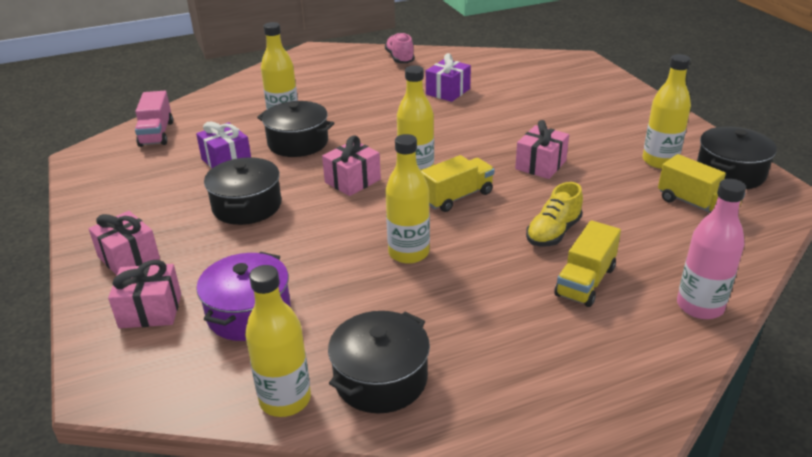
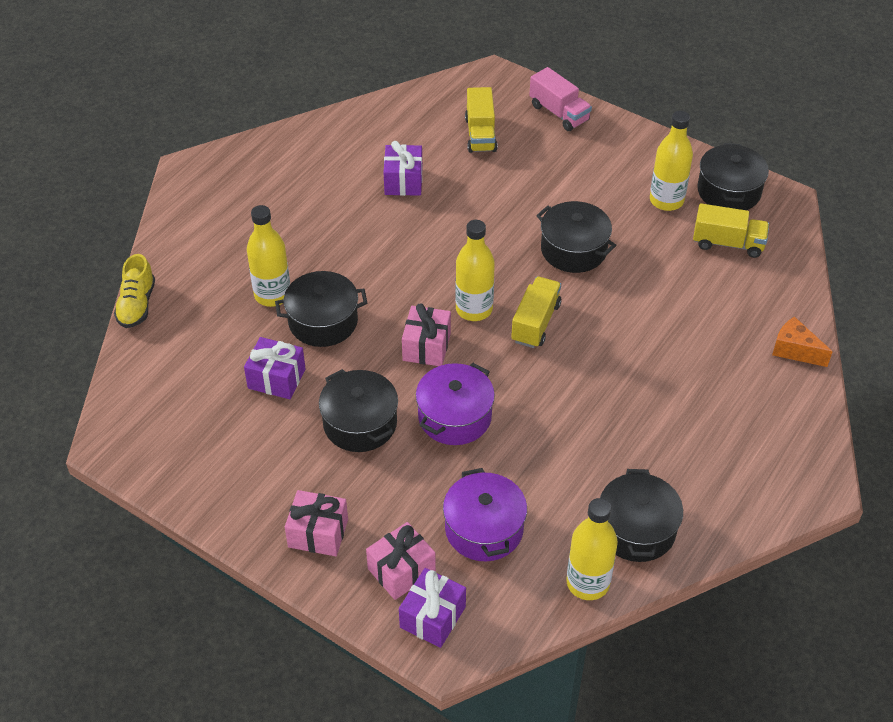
camera: 35 degrees left, 15 degrees up
(128, 356) = (432, 617): none -> purple gift
(156, 134) = (155, 377): pink truck -> pink truck (559, 113)
(320, 229) = (454, 417): none -> purple pot
(400, 58) = (303, 146): pink shoe -> none
(408, 253) = (551, 405): yellow bottle -> none
(540, 165) = (573, 250): pink gift -> black pot
(553, 233) = (644, 327): yellow shoe -> yellow shoe (137, 305)
(585, 281) = (704, 366): yellow truck -> yellow truck (480, 134)
(700, 306) = (795, 350): pink bottle -> orange cheese

